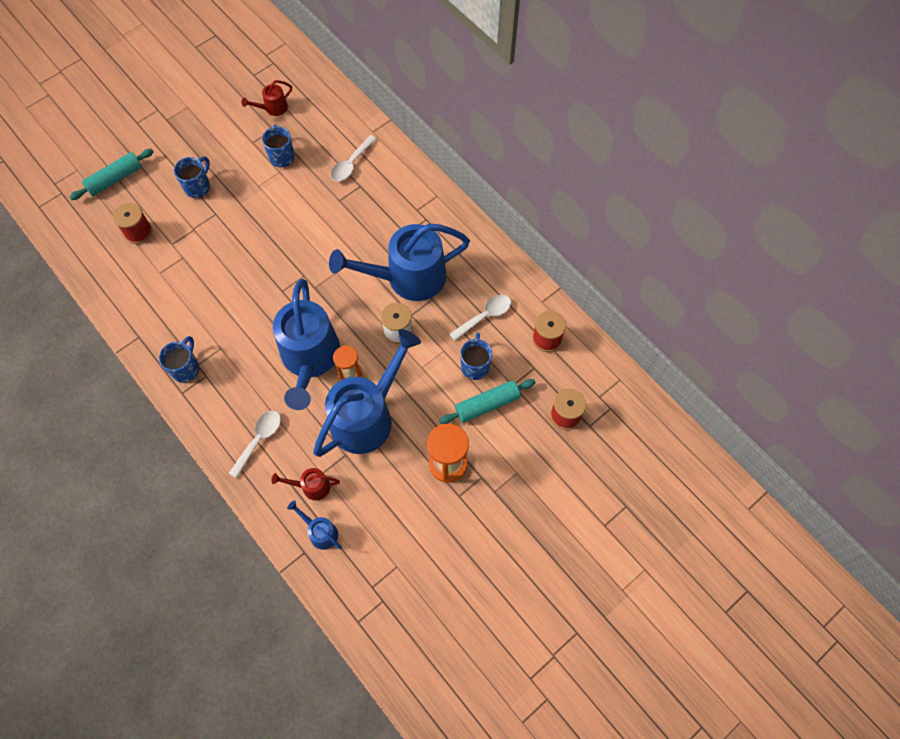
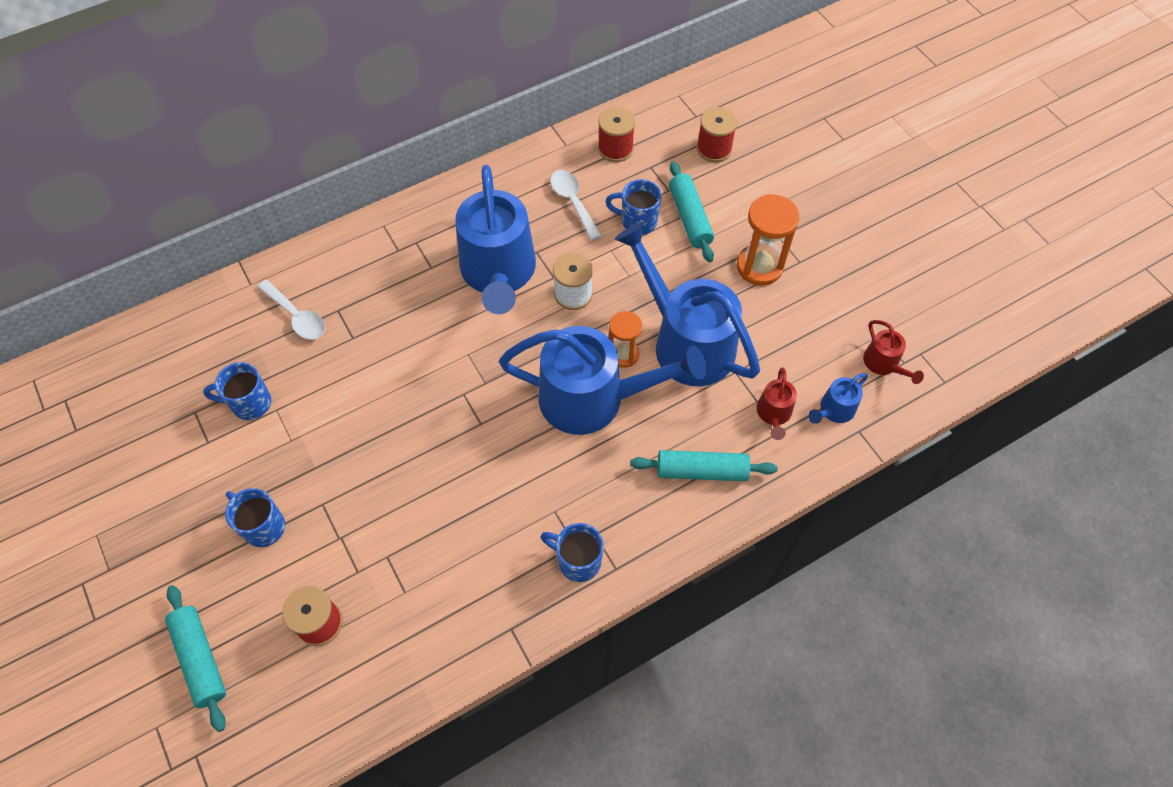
camera: 80 degrees left, 5 degrees down
(259, 439) = (701, 471): white spoon -> turquoise rolling pin
(272, 108) = (154, 408): red watering can -> red watering can (884, 364)

